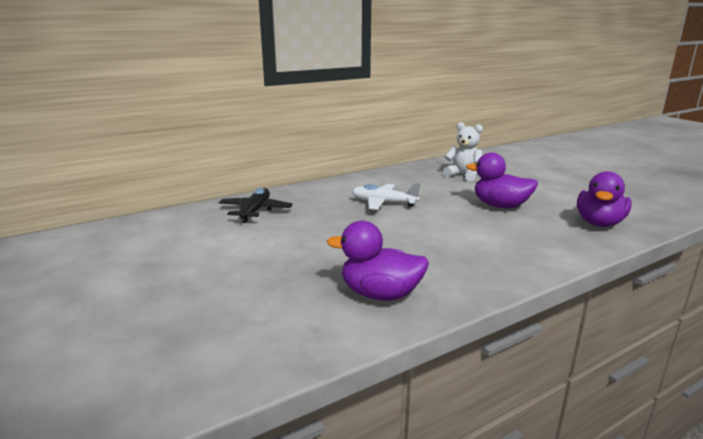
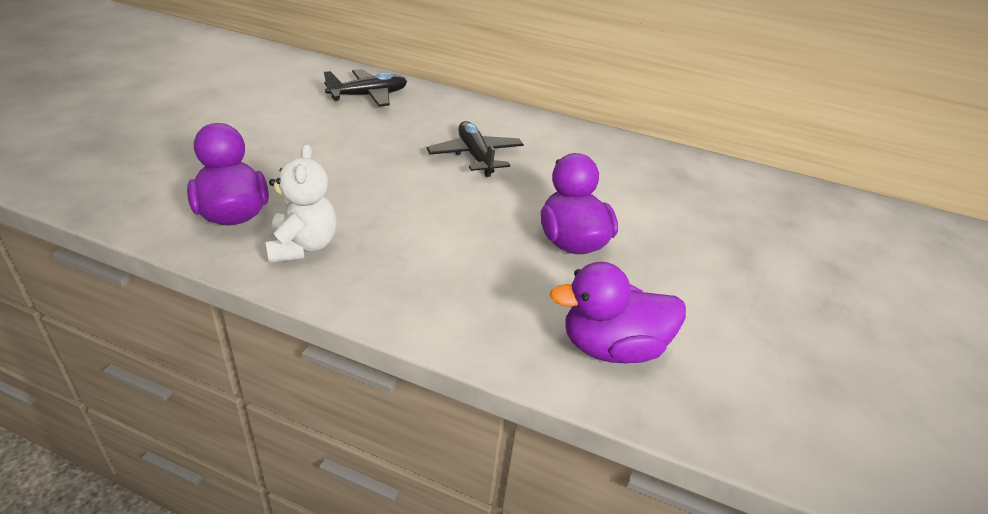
camera: 50 degrees right, 15 degrees up
(384, 203) = (475, 156): white plane -> black plane
(463, 175) = (658, 188): white teddy bear -> white teddy bear (303, 246)

